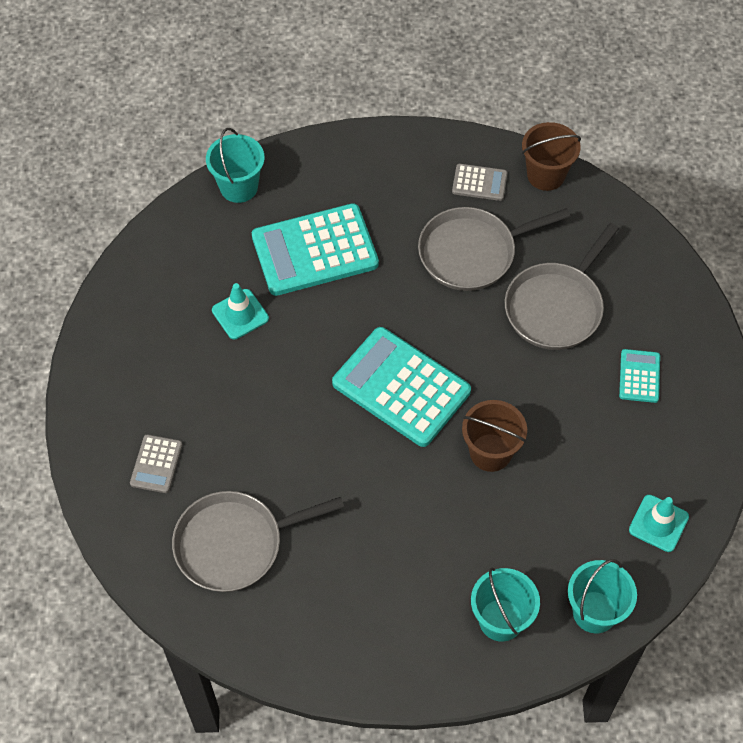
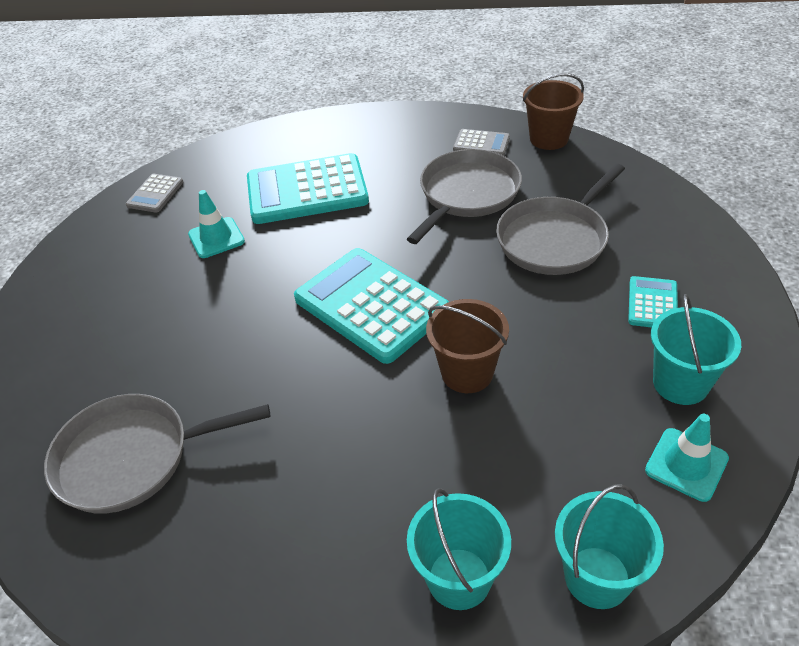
camera: 10 degrees right, 15 degrees down
(156, 464) = (75, 368): grey calculator -> grey calculator (155, 194)
(239, 187) = (248, 145): turquoise bucket -> turquoise bucket (680, 383)
(472, 253) = (467, 194): grey pan -> grey pan turned 135 degrees clockwise

